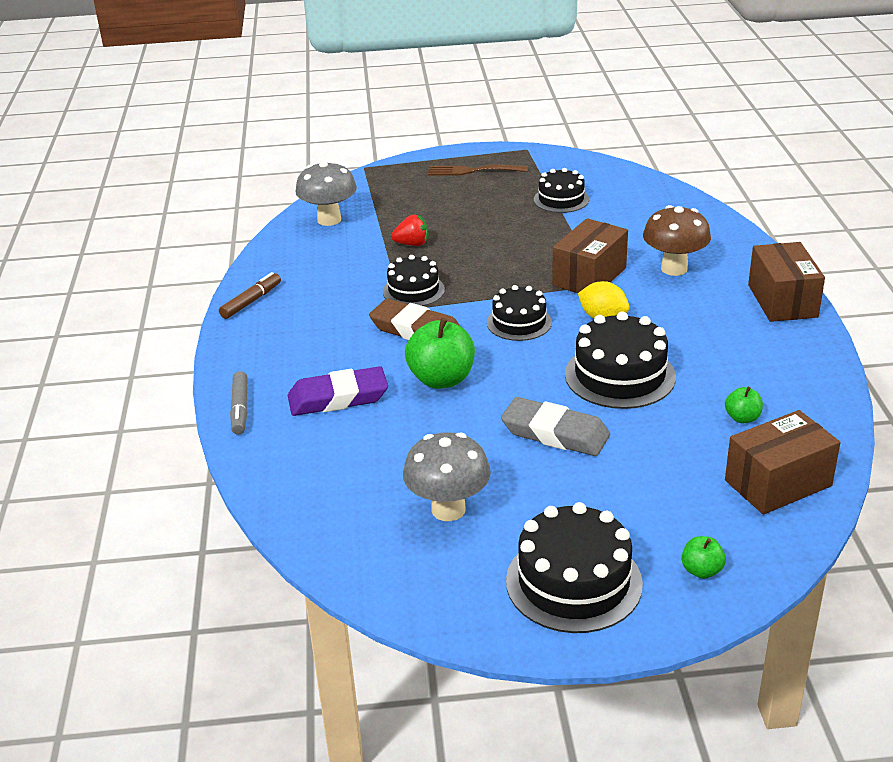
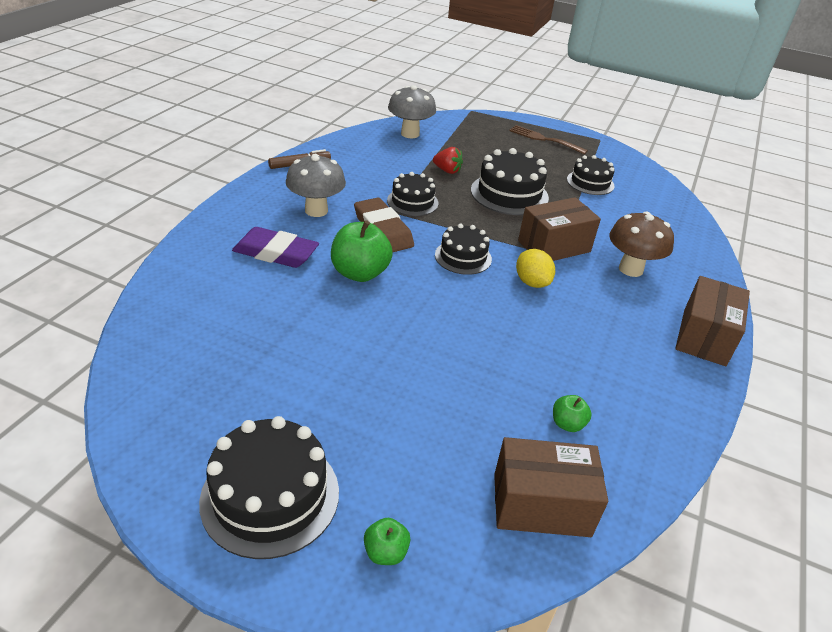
camera: 25 degrees right, 5 degrees up
(240, 409) = (207, 231): grey marker -> none
(448, 509) = (250, 376): grey mushroom -> grey mushroom (316, 210)
(555, 433) = (396, 356): grey eraser -> none
(620, 375) = (498, 334): black cake -> black cake (509, 194)

